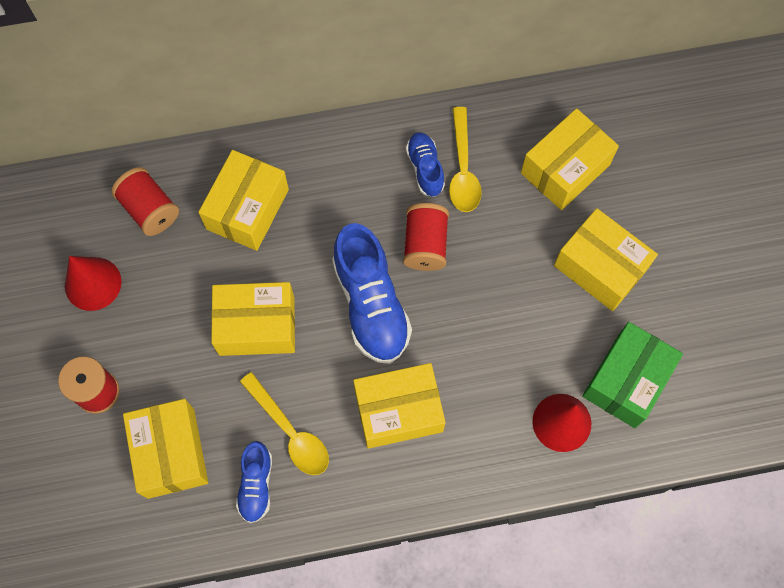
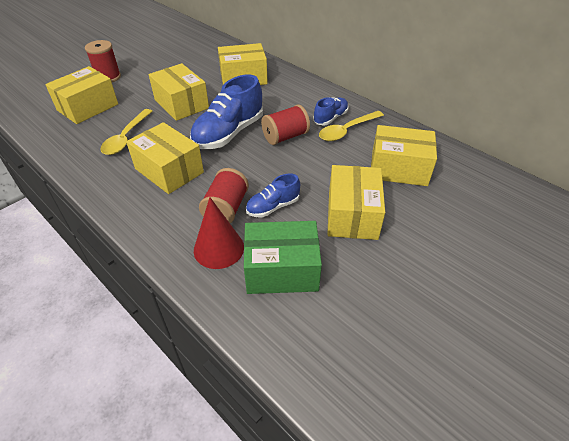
camera: 55 degrees right, 25 degrees down
(93, 283) = (164, 57): red cone -> none
(149, 209) = (215, 56): red spool -> red spool (226, 209)
(256, 485) = (85, 139): blue shoe -> blue shoe (273, 207)

